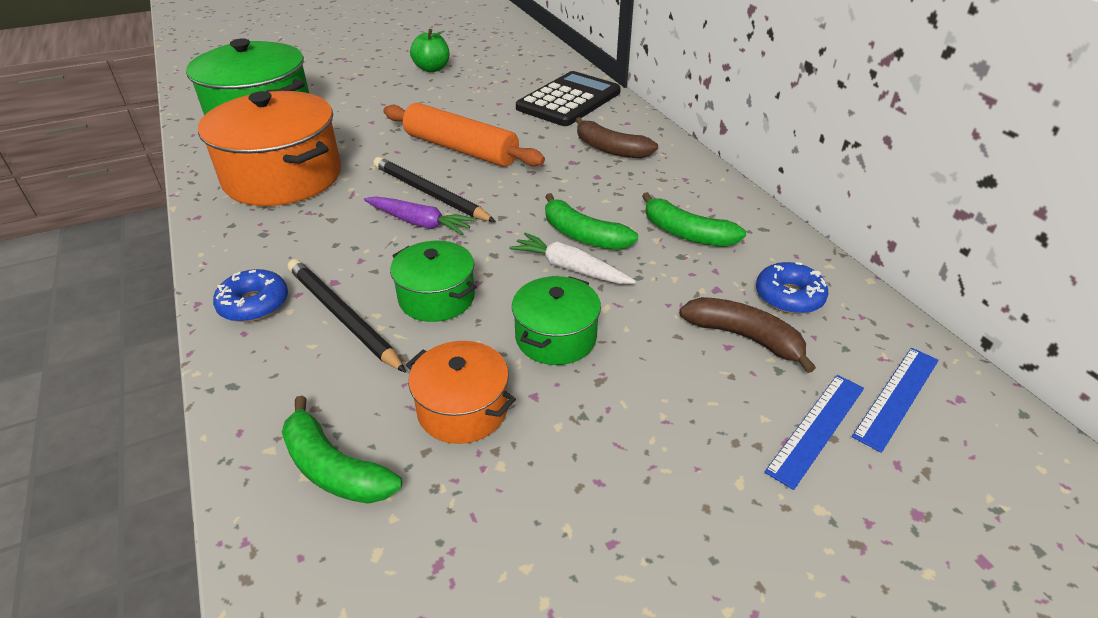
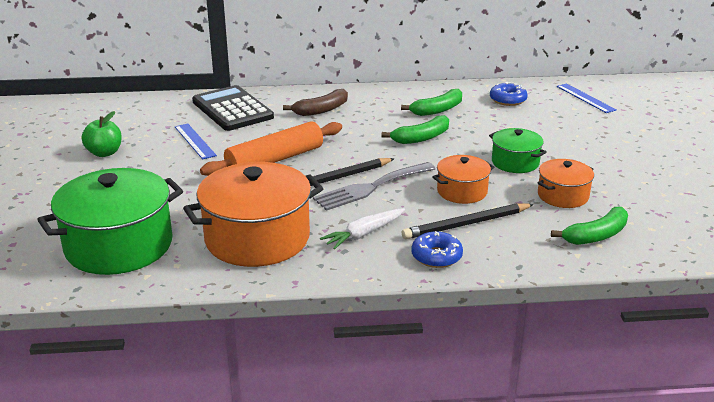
camera: 70 degrees left, 10 degrees down
(419, 223) = (371, 187): purple carrot -> grey fork
(436, 298) = (462, 191): green pot -> orange pot
(571, 268) = (454, 147): white carrot -> white carrot (364, 234)
(744, 337) = (534, 117): brown banana -> none
(817, 428) = (599, 118): blue ruler -> blue ruler (195, 141)

